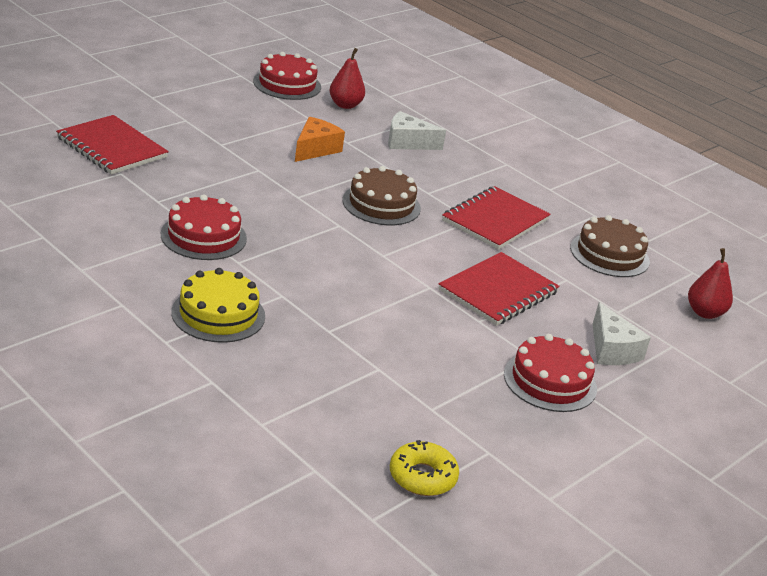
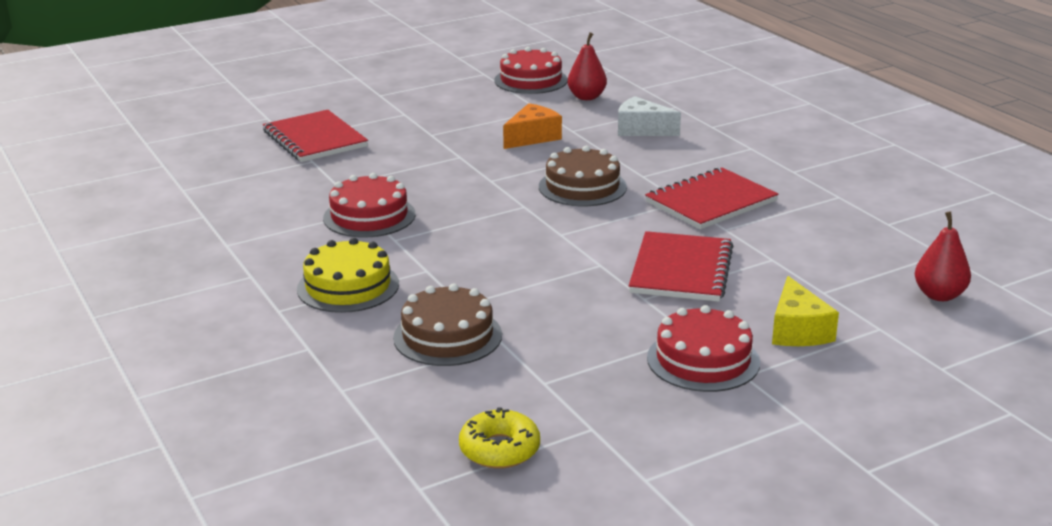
camera: 20 degrees right, 5 degrees down
(498, 291) = (681, 270): red notebook -> red notebook turned 45 degrees counterclockwise
(609, 254) = (839, 235): brown cake -> brown cake (447, 336)
(612, 350) = (797, 330): white cheese -> yellow cheese

